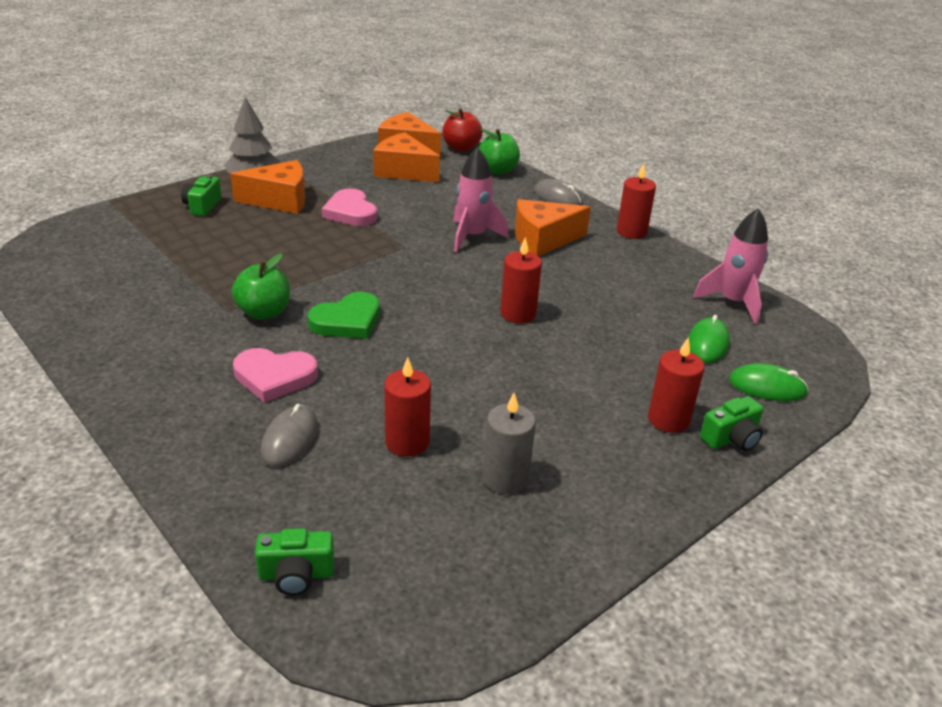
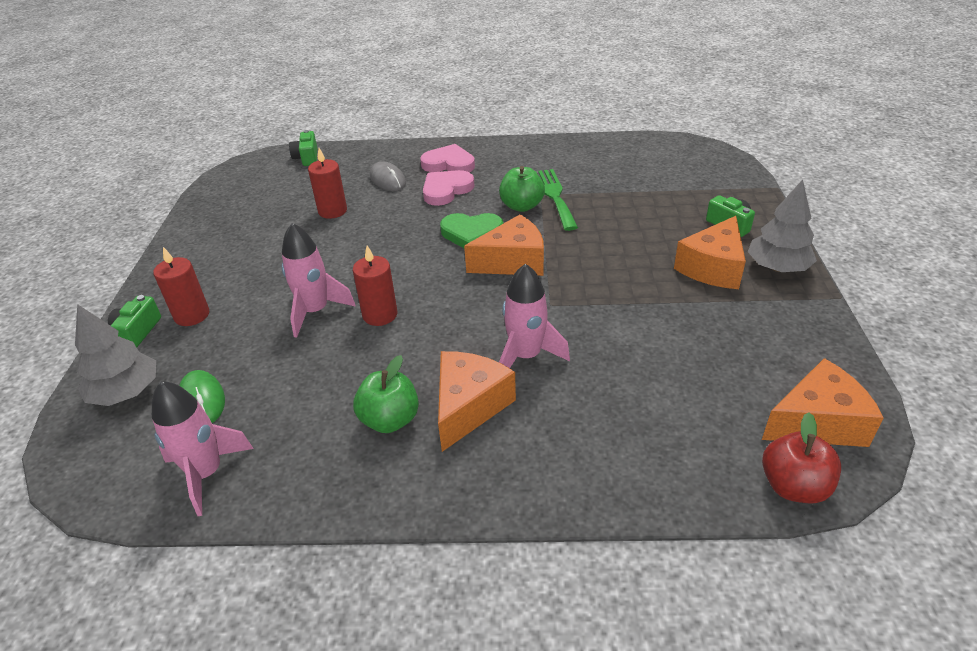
camera: 135 degrees right, 5 degrees up
(224, 301) = (554, 196): none -> green fork
(296, 575) = (307, 158): green camera -> green camera turned 45 degrees counterclockwise
(347, 321) = (471, 233): green heart -> green heart turned 90 degrees counterclockwise
(350, 212) = (651, 300): pink heart -> pink heart (449, 164)
(403, 171) = (736, 383): orange cheese -> orange cheese (512, 262)
(498, 170) = (682, 480): green apple -> green apple (390, 420)
(505, 478) = (261, 229): grey candle -> none
(557, 197) = (552, 492): grey mouse -> none
(560, 349) = (315, 311): none -> pink rocket
(631, 232) = (404, 502): red candle -> none
(767, 386) = (126, 392): green mouse -> grey tree

